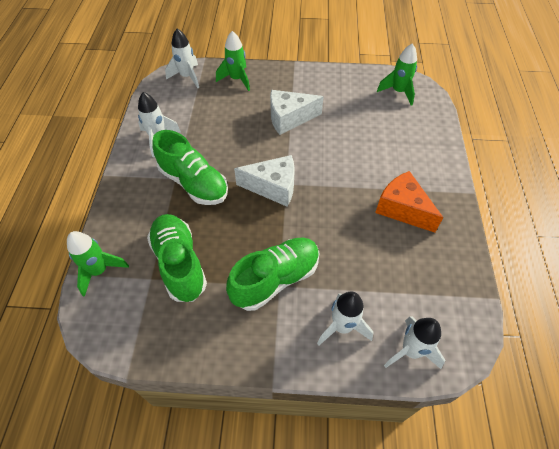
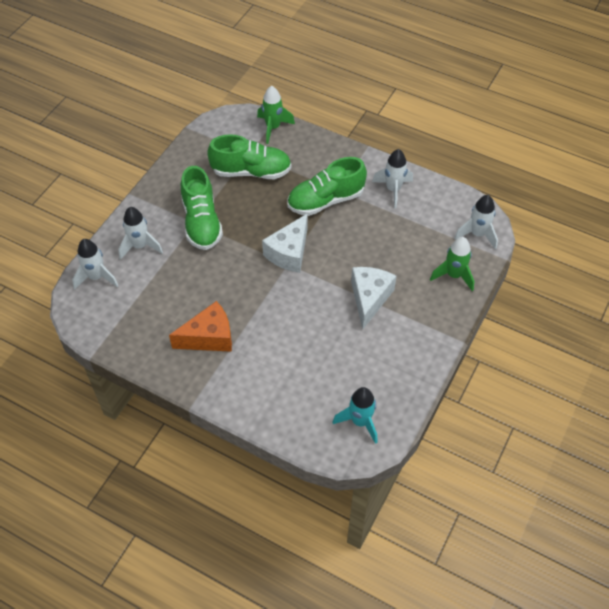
camera: 115 degrees right, 0 degrees up
(398, 92) = (360, 421): green rocket -> turquoise rocket

